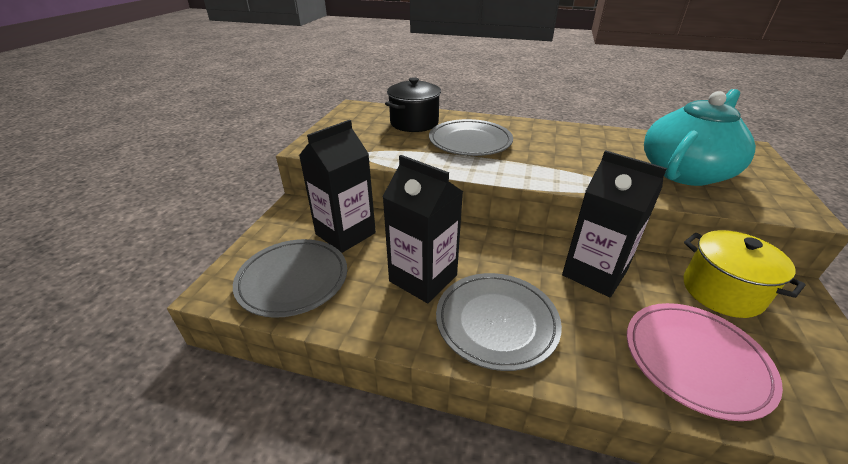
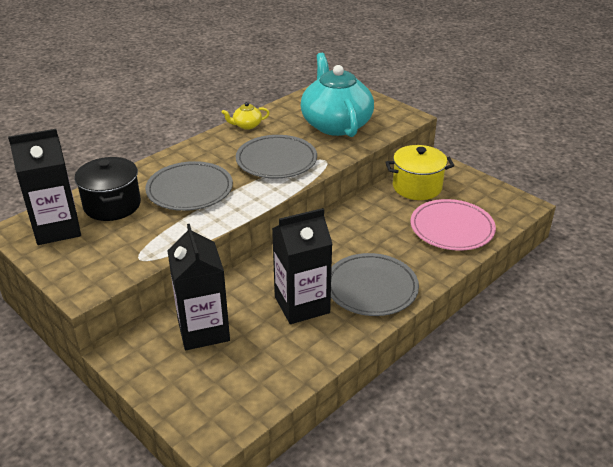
camera: 60 degrees left, 0 degrees up
(293, 280) = (239, 382): grey plate -> grey plate (276, 160)
(594, 273) = (364, 223): black carton -> black carton (57, 229)
(595, 132) = (246, 125): none -> yellow teapot

